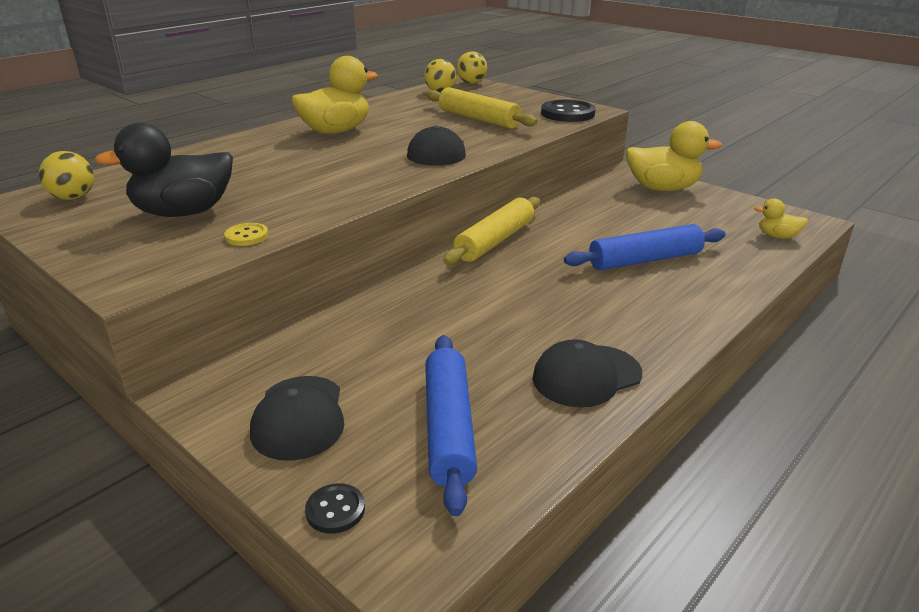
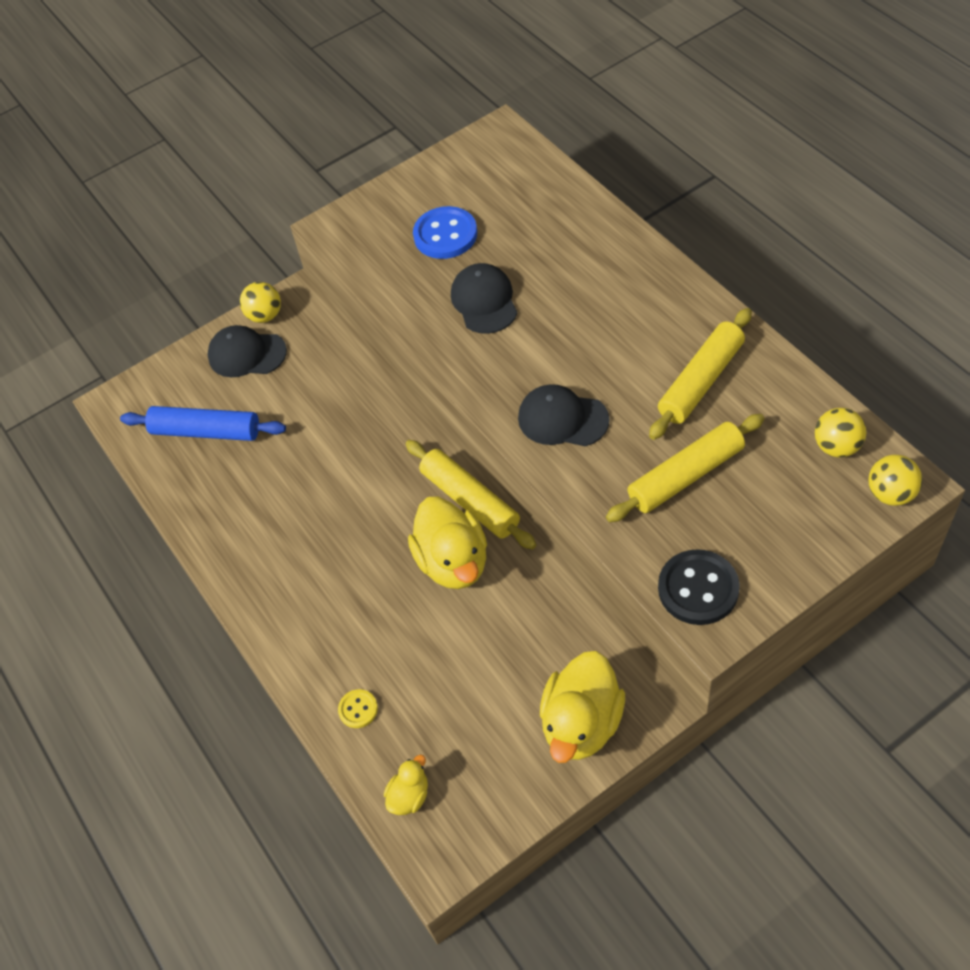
camera: 110 degrees right, 25 degrees up
(73, 198) = (498, 162): yellow ball -> yellow ball (265, 315)
(184, 213) = (445, 235): black duck -> blue button
(247, 236) = (386, 279): yellow button -> yellow button (358, 709)
(335, 510) = (162, 374): black button -> none
(336, 131) = (655, 328): yellow duck -> yellow duck (453, 562)
(390, 118) = (701, 381): none -> yellow rolling pin
(586, 376) = (228, 523): black cap -> black cap (484, 301)
(644, 260) = (392, 628): blue rolling pin -> none

